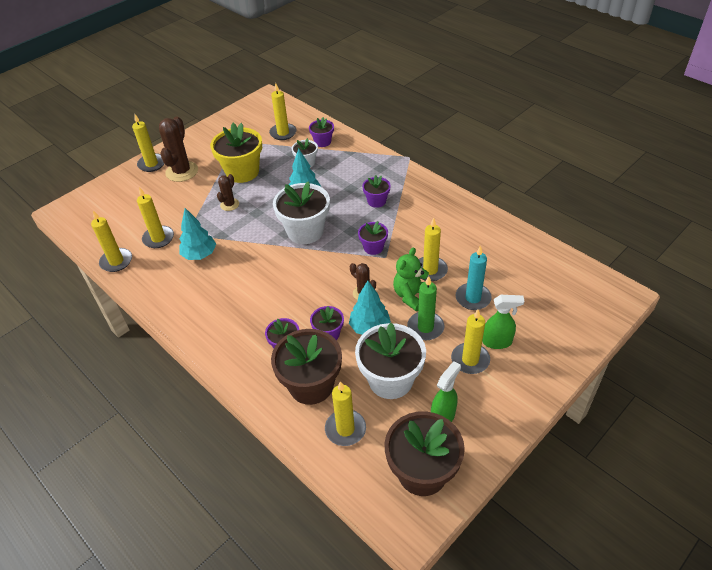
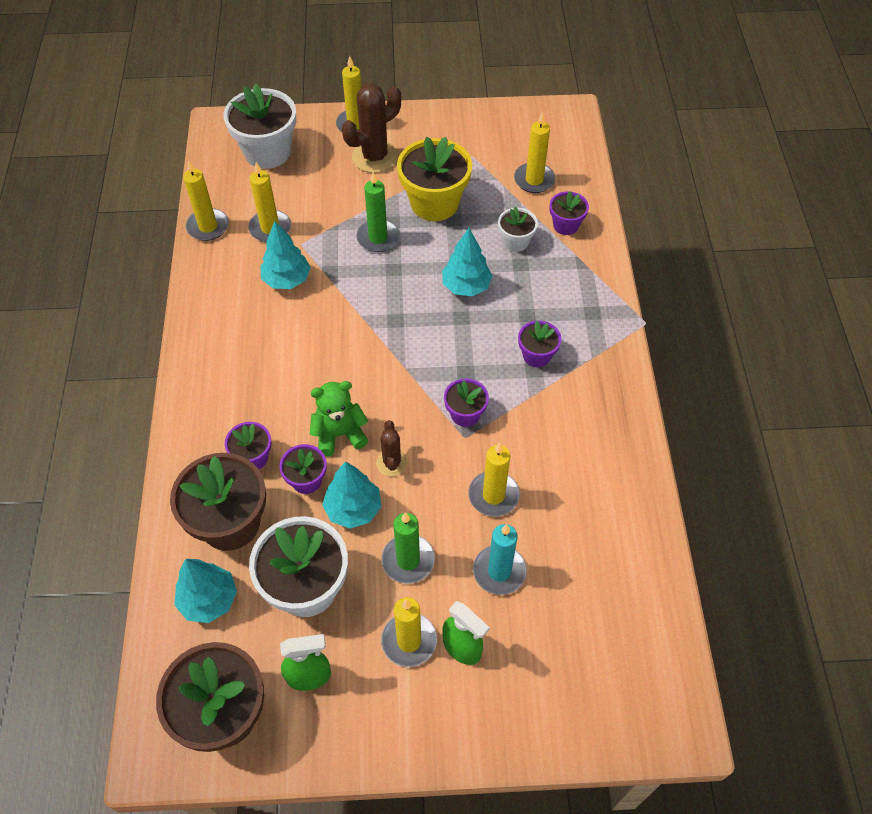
camera: 40 degrees right, 10 degrees up
(229, 204) = (378, 238): brown cactus -> green candle
(305, 231) = (417, 334): white flower pot -> white flower pot (267, 152)
(345, 429) = (209, 600): yellow candle -> turquoise tree
(411, 296) = (437, 509): green teddy bear -> green teddy bear (339, 434)

